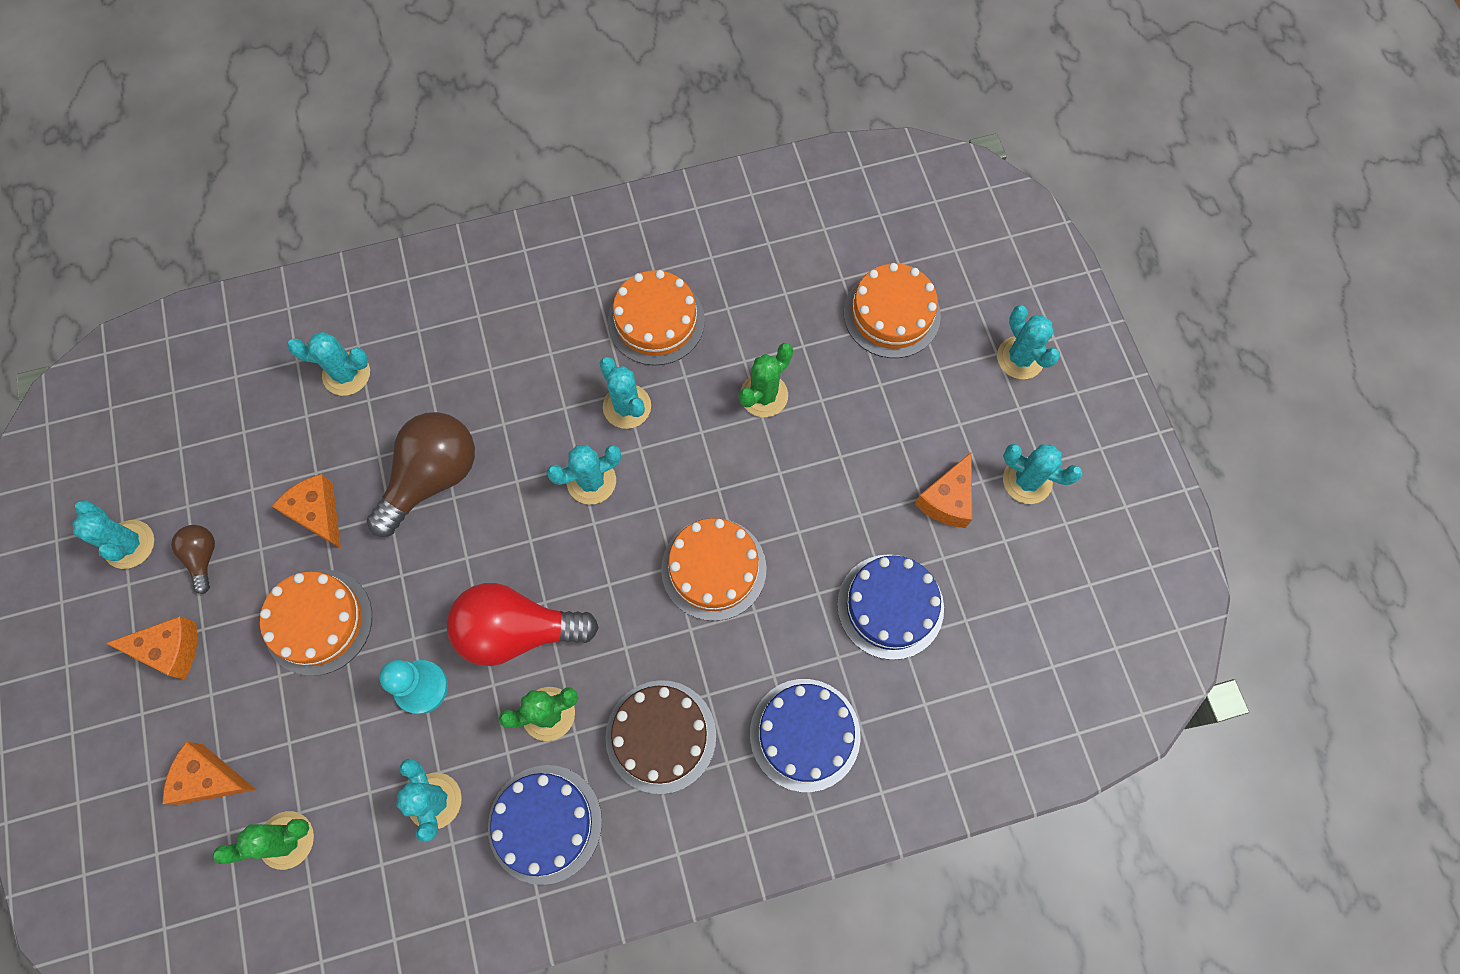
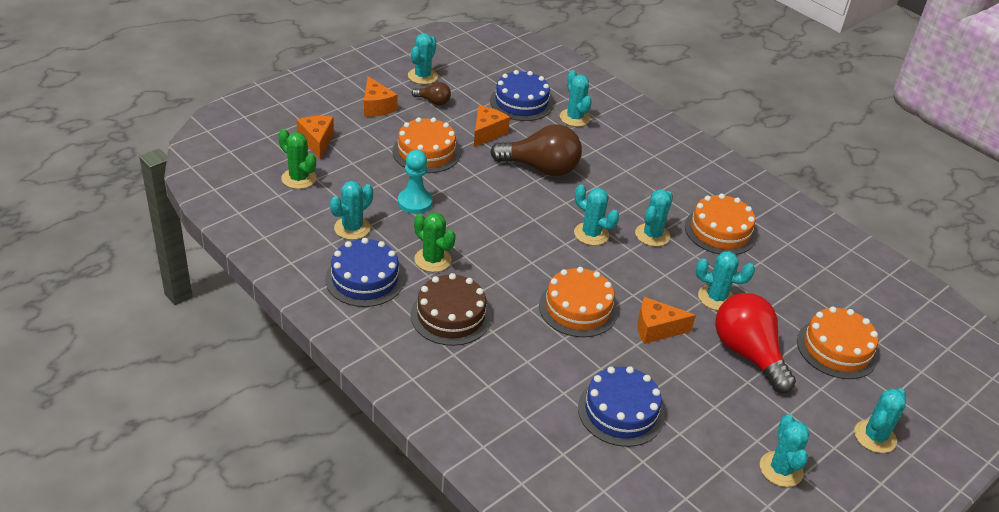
camera: 60 degrees right, 30 degrees down
(203, 557) = (433, 101): brown light bulb -> brown light bulb turned 60 degrees clockwise
(517, 631) = (474, 231): red light bulb -> red light bulb (748, 354)
(764, 395) = (716, 298): green cactus -> turquoise cactus
(805, 734) = (497, 390): blue cake -> blue cake (521, 102)
(947, 500) = (725, 422): orange cheese -> orange cheese (656, 329)

